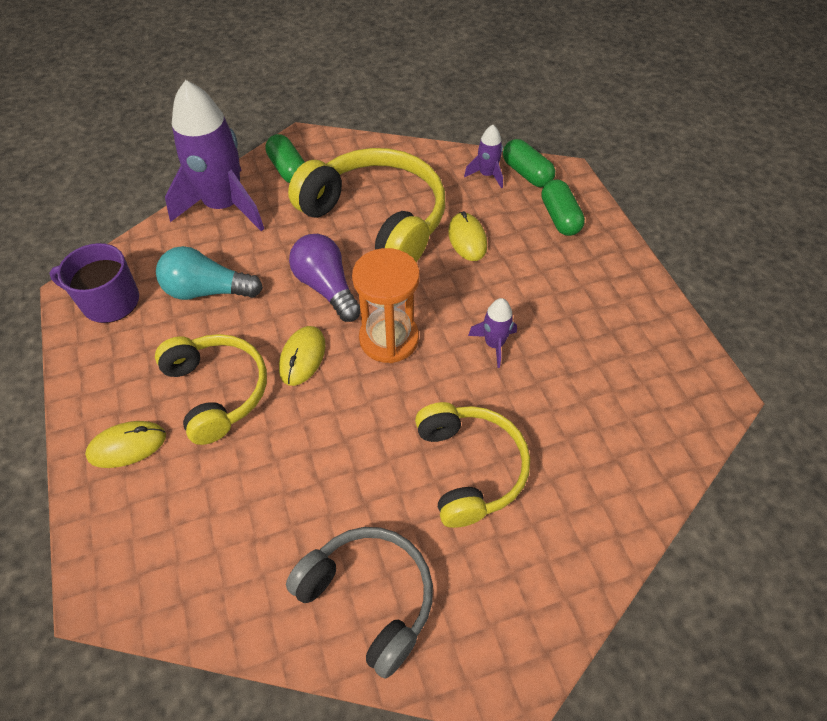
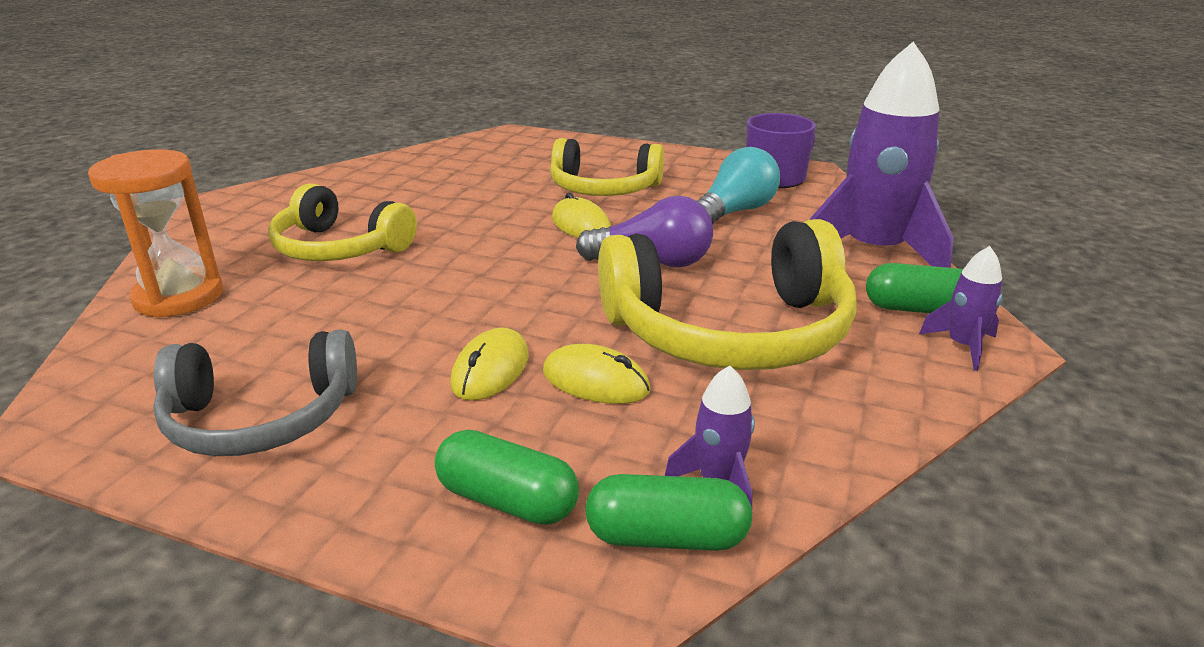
camera: 130 degrees right, 25 degrees down
(127, 446) = (605, 156): yellow mouse -> yellow mouse (491, 370)
(369, 598) = (347, 186): grey headphones -> grey headphones (261, 418)
(389, 339) = (530, 267): orange hourglass -> orange hourglass (179, 297)
(494, 344) = (416, 317): purple rocket -> purple rocket (962, 346)

